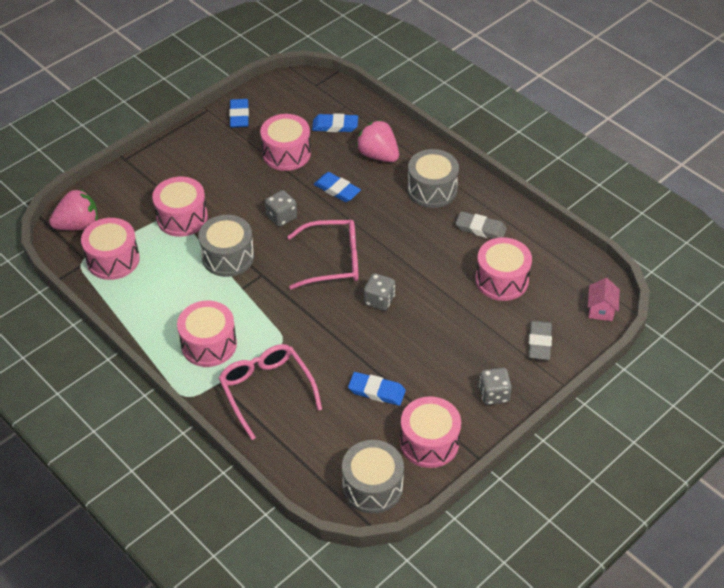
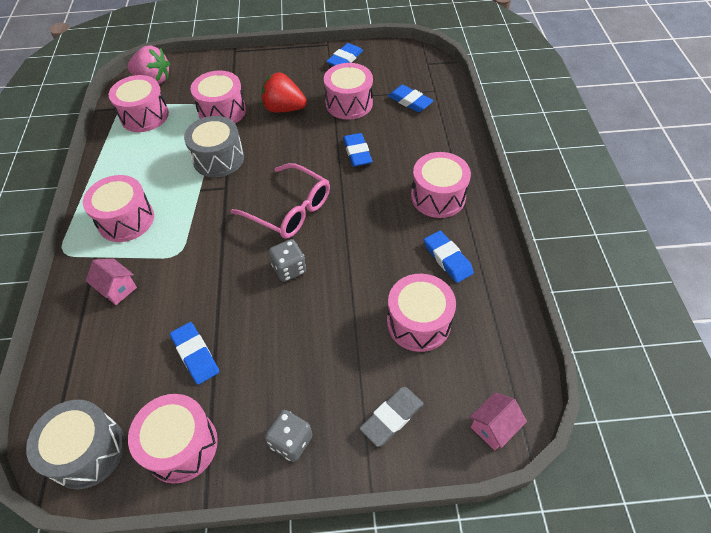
camera: 40 degrees right, 5 degrees up
(235, 187) = (284, 109): none -> red strawberry
(267, 391) = (118, 289): pink glasses -> pink house
(281, 217) = (291, 150): grey dice -> none
(378, 155) = (421, 142): pink strawberry -> none
(432, 189) = (438, 197): grey drum -> pink drum
(480, 229) = (447, 259): grey eraser -> blue eraser

